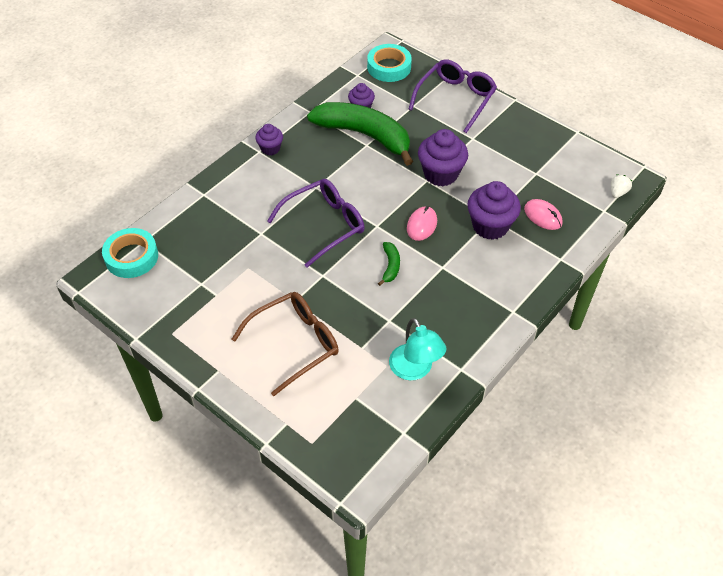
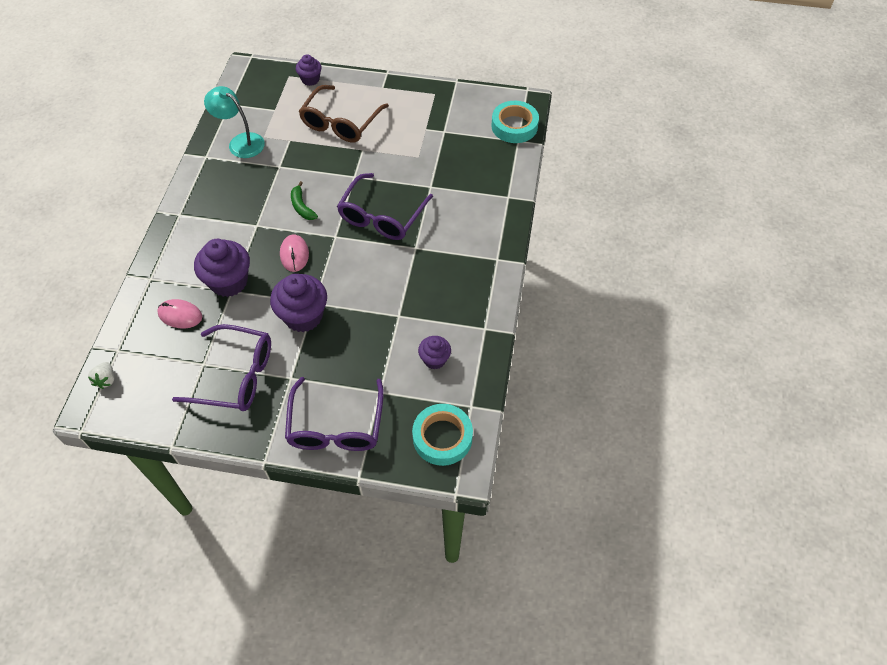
camera: 150 degrees right, 5 degrees up
(270, 148) = (488, 266): purple cupcake -> purple cupcake (310, 79)
(365, 135) = (407, 325): green banana -> none
(513, 155) = (236, 376): none -> purple glasses

